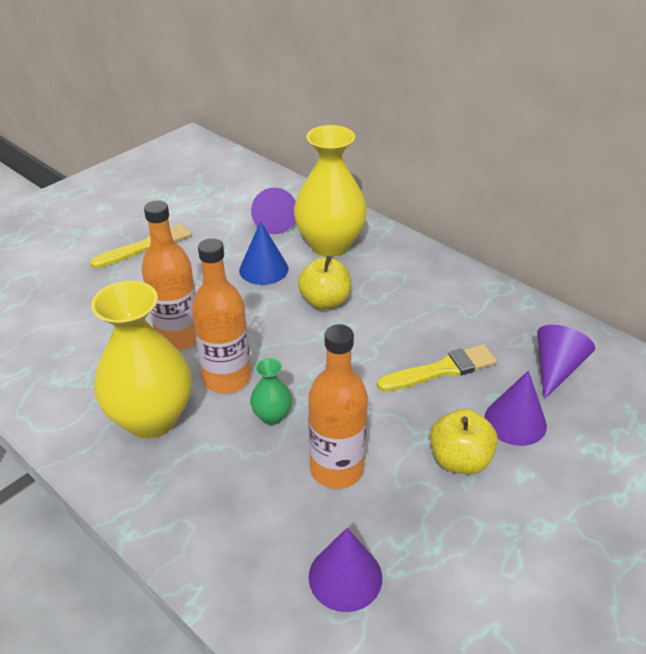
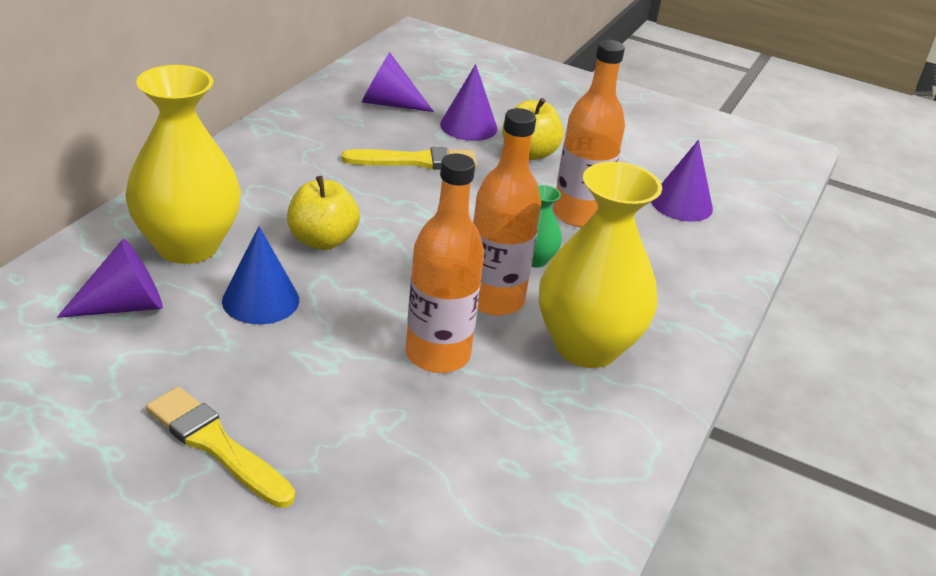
camera: 110 degrees left, 5 degrees down
(441, 370) = (416, 161): yellow brush -> yellow brush turned 120 degrees clockwise

